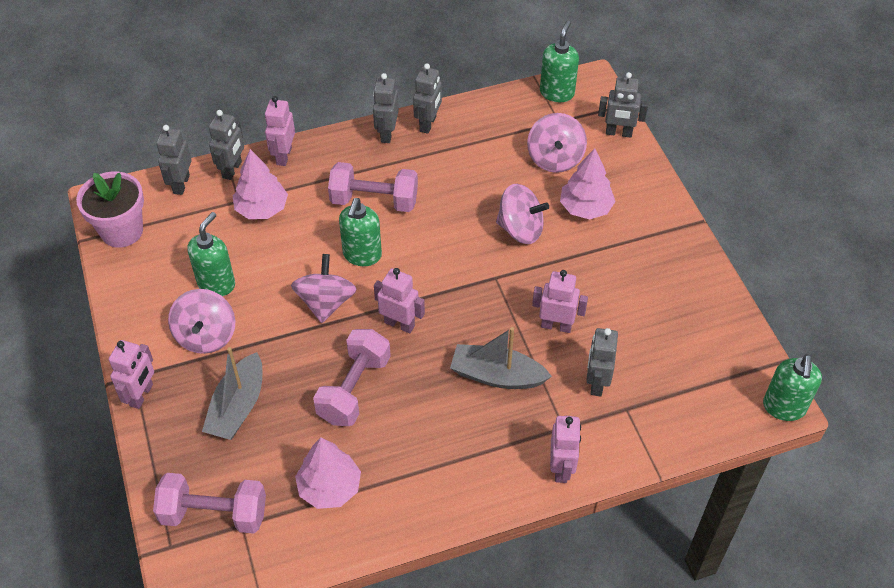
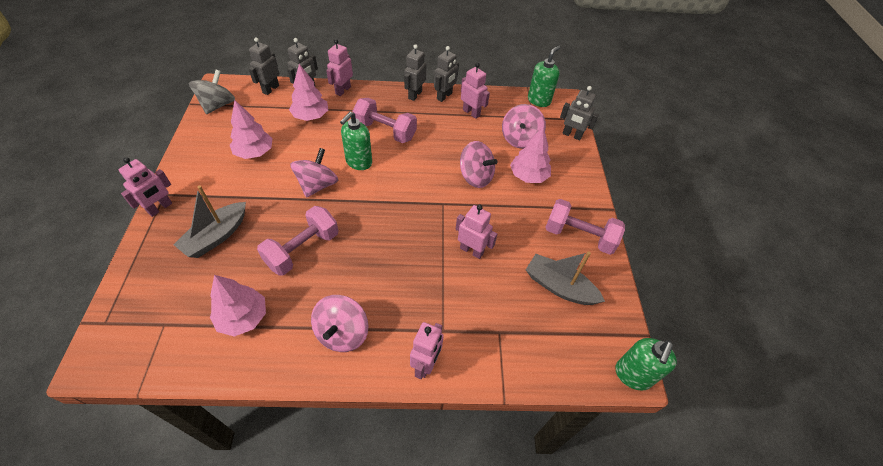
camera: 15 degrees right, 0 degrees up
(122, 231) = (218, 105): pink flower pot -> grey spinning top
(206, 336) = (227, 182): pink spinning top -> pink spinning top (342, 333)
(214, 514) = (150, 309): pink dumbbell -> pink dumbbell (579, 236)
(216, 284) = (254, 152): green soap dispenser -> pink tree
(399, 324) = (359, 214): pink robot -> pink robot (471, 113)
(497, 375) = (410, 273): grey boat -> grey boat (559, 287)
(596, 383) = (484, 303): grey robot -> none

